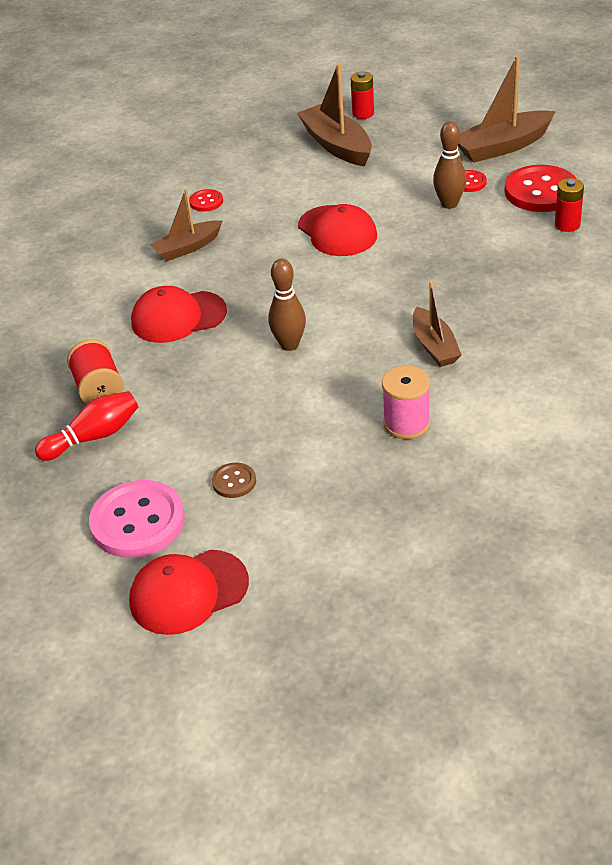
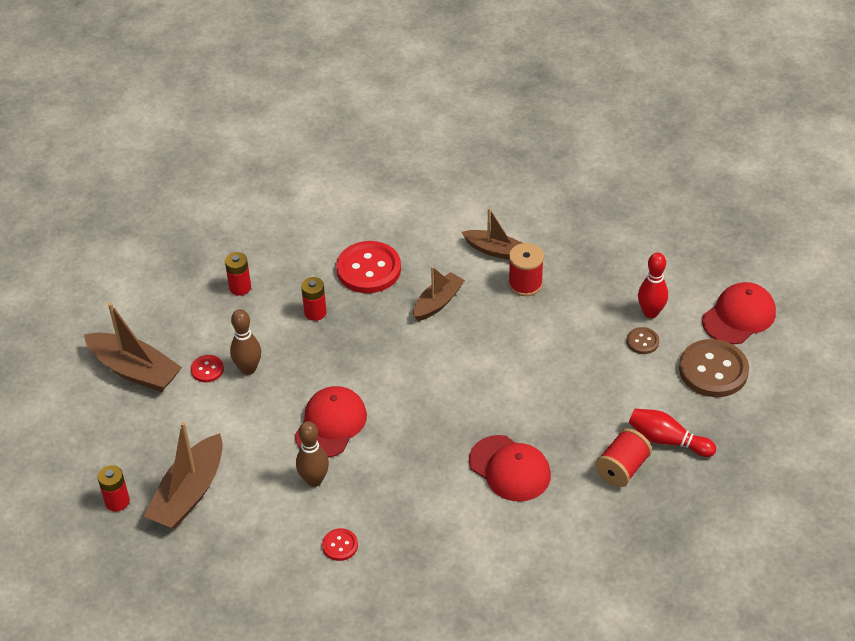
camera: 125 degrees left, 5 degrees up
(138, 521) = (713, 370): pink button -> brown button
(187, 248) = (417, 518): brown boat -> brown boat (495, 250)
(188, 592) = (739, 316): red cap -> red cap turned 75 degrees counterclockwise
(269, 510) = (650, 312): none -> red bowling pin
(289, 345) = (493, 382): brown bowling pin -> brown bowling pin (314, 480)
(406, 423) = (525, 284): pink spool -> red spool
(491, 261) = (315, 312): none -> red battery
(540, 191) = (198, 319): red button -> red button (369, 269)

